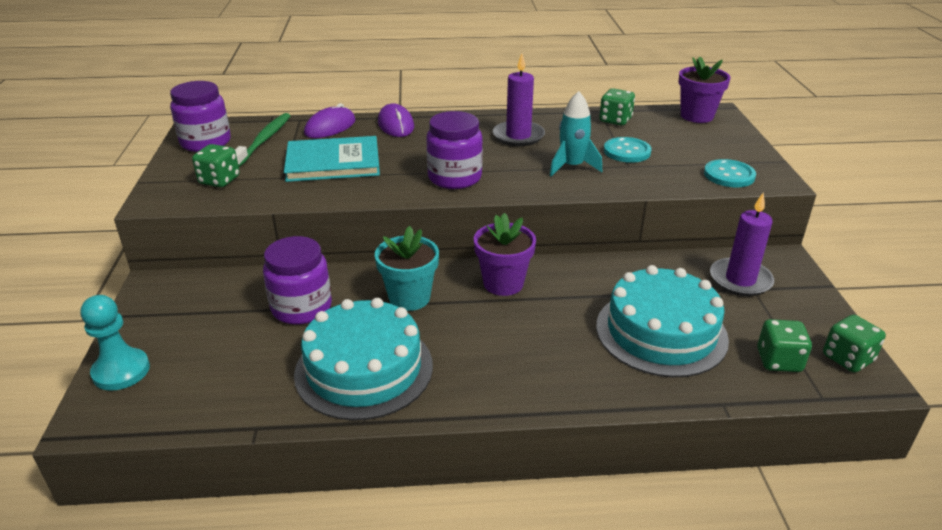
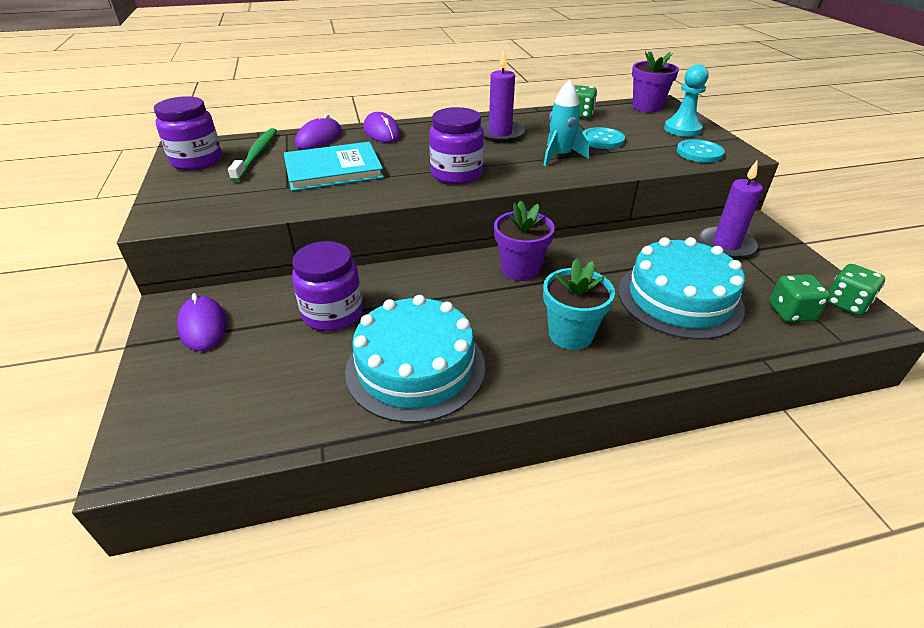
camera: 10 degrees left, 5 degrees up
(121, 371) = (156, 402): turquoise pawn -> turquoise pawn (682, 129)
(178, 306) = (203, 326): none -> purple mouse
(219, 180) = (222, 195): green dice -> none
(409, 298) = (436, 292): turquoise flower pot -> turquoise flower pot (570, 334)

